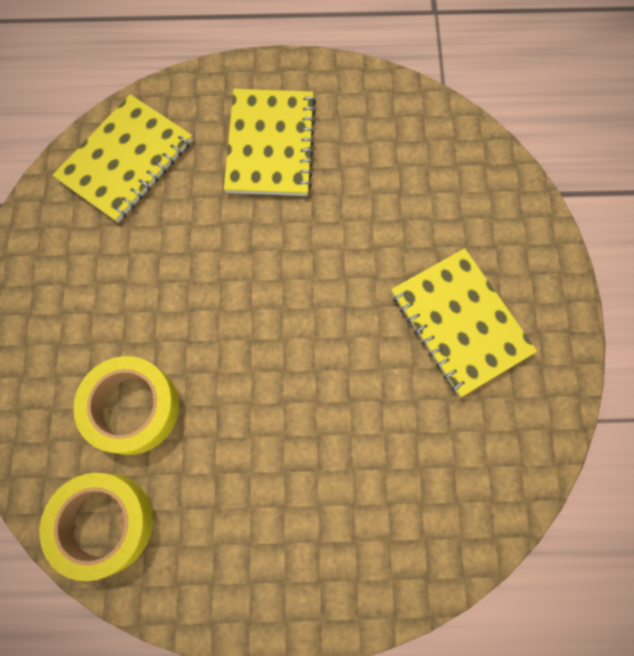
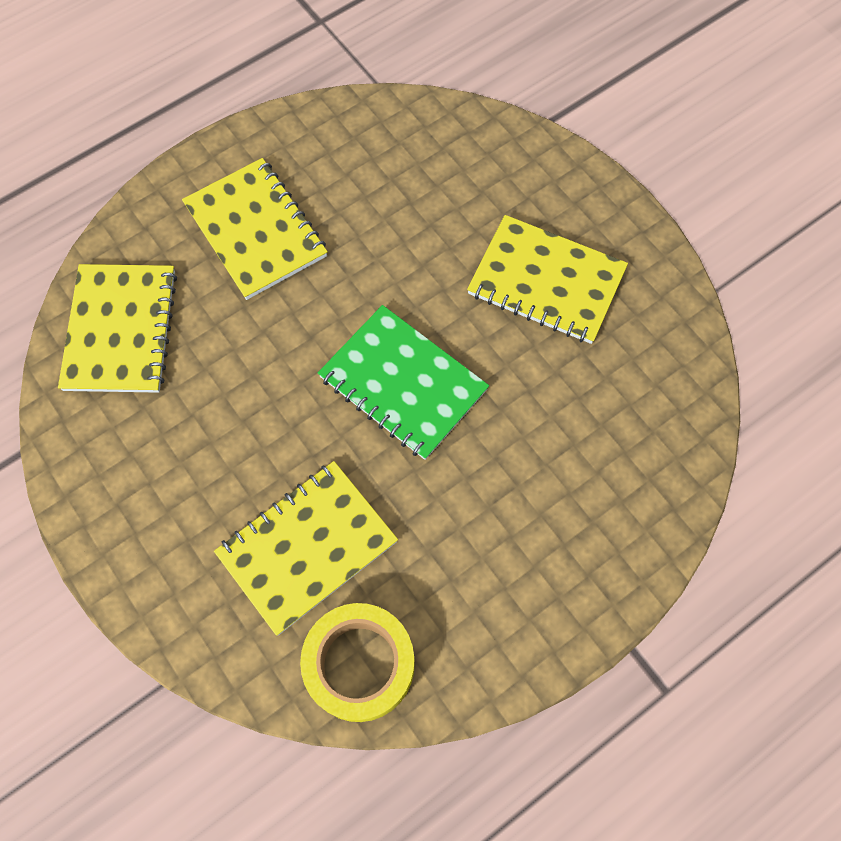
camera: 35 degrees left, 5 degrees down
(133, 408) = (307, 547): yellow tape -> yellow notebook
(291, 331) = (403, 384): none -> green notebook

